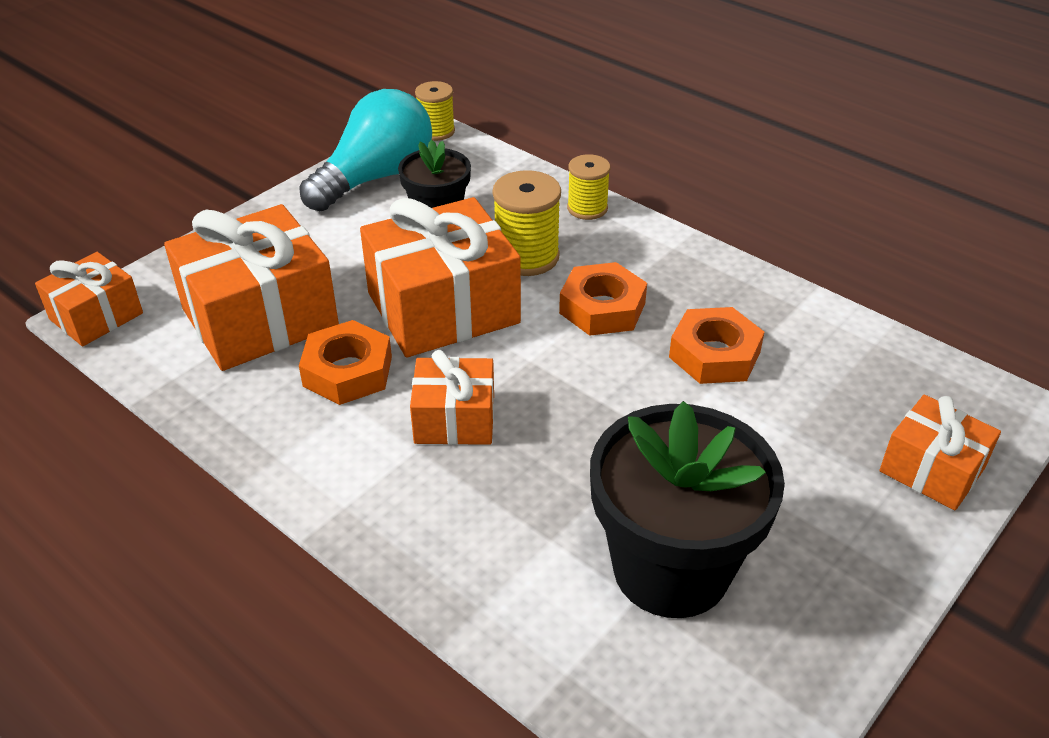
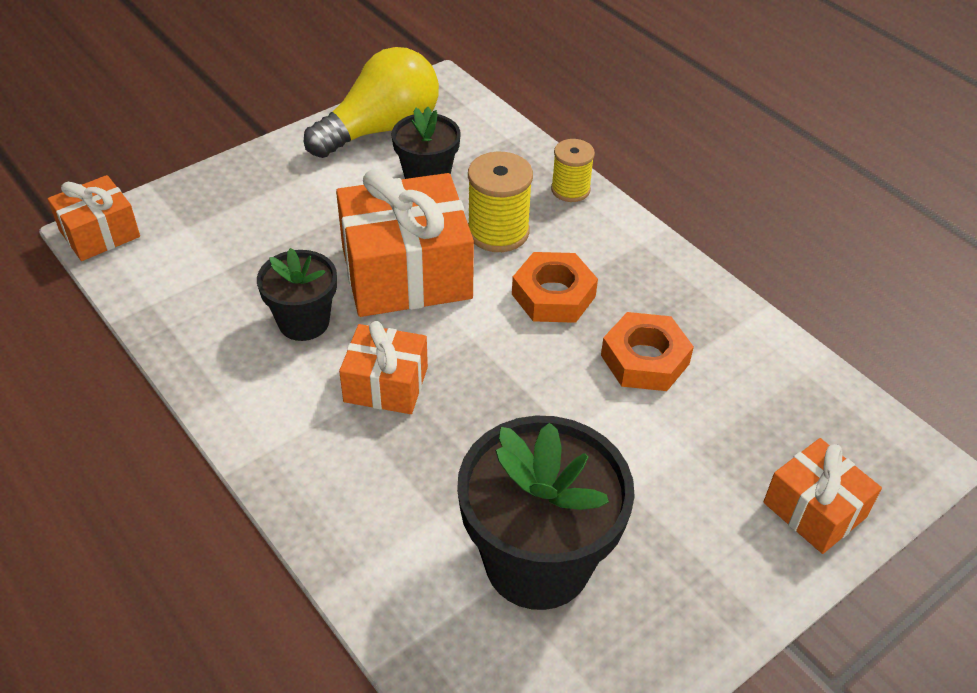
camera: 10 degrees right, 5 degrees up
(260, 318) = (240, 257): orange gift -> none
(348, 371) = (304, 322): orange nut -> black flower pot
(376, 177) = (381, 129): turquoise light bulb -> yellow light bulb
(436, 131) = (451, 88): yellow spool -> none

